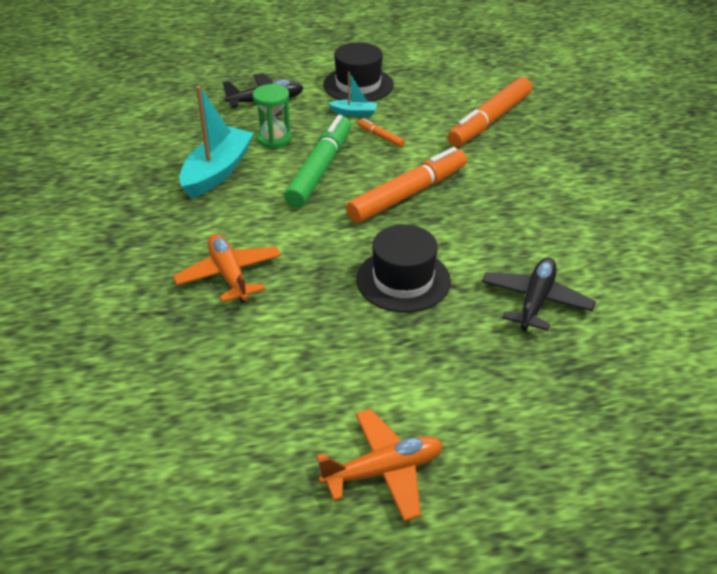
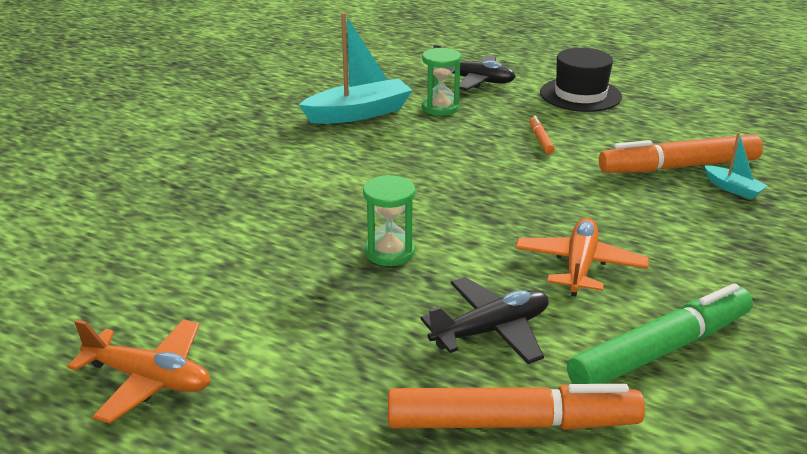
camera: 40 degrees right, 10 degrees down
(229, 275) = (257, 184): orange plane -> orange plane (579, 266)
(320, 169) = (446, 143): green marker -> green marker (660, 350)
(354, 113) = (543, 114): turquoise boat -> turquoise boat (733, 189)
(403, 280) = (389, 252): black hat -> green hourglass
(407, 194) = (497, 191): orange marker -> orange marker (512, 423)

